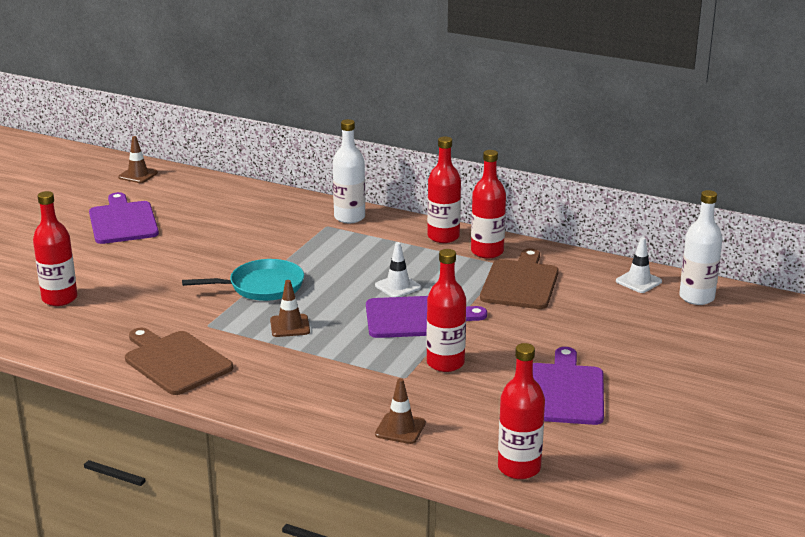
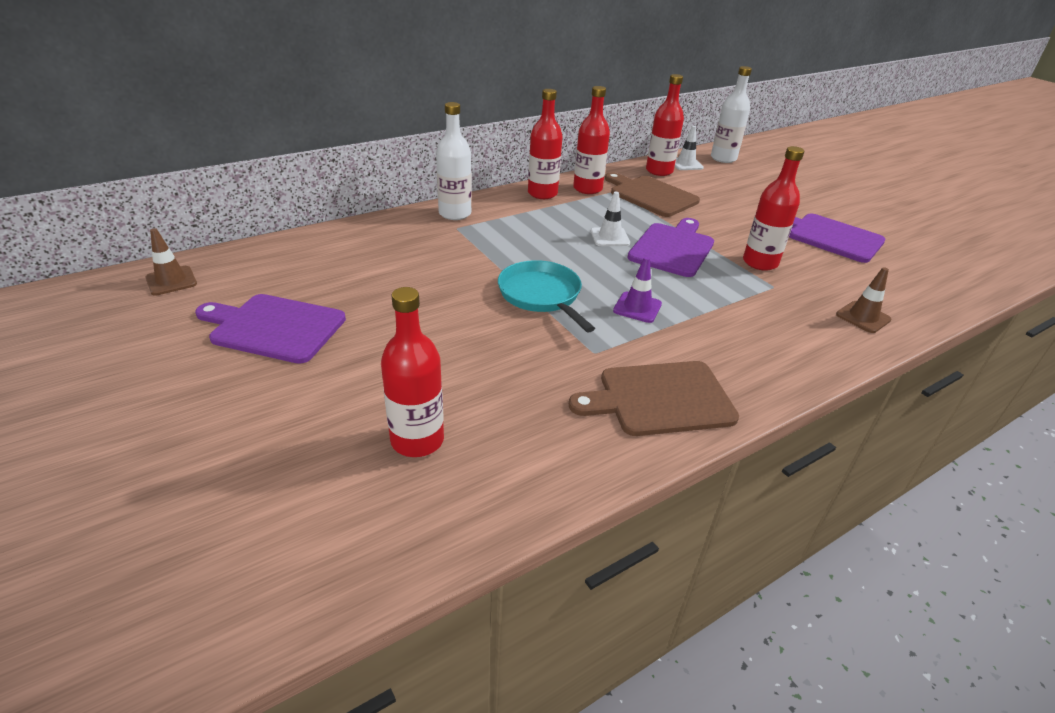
camera: 60 degrees left, 10 degrees up
(262, 286) = (541, 295): turquoise pan -> turquoise pan turned 45 degrees counterclockwise
(290, 326) = (637, 307): brown traffic cone -> purple traffic cone
(519, 468) = (941, 290): red bottle -> red bottle (659, 171)

